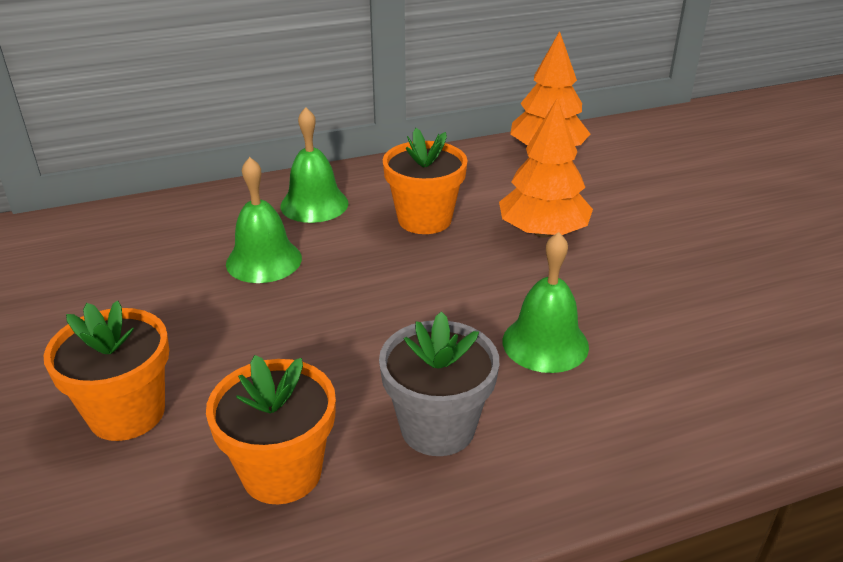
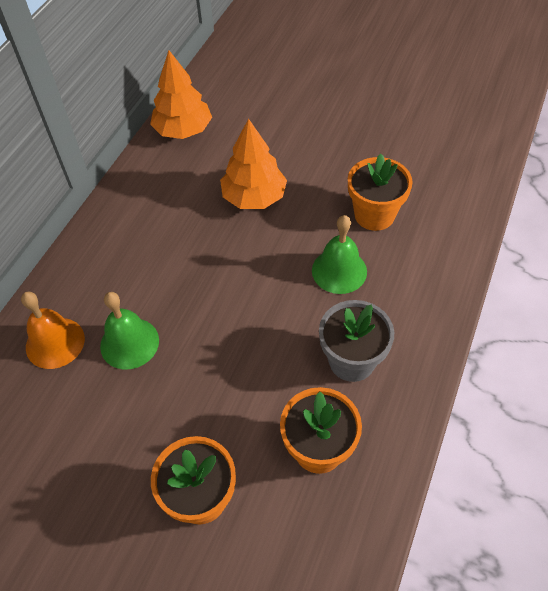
camera: 45 degrees left, 20 degrees up
(214, 222) = (55, 342): none -> orange bell
(314, 204) = (99, 278): green bell -> none
(424, 219) = (181, 237): orange flower pot -> orange flower pot (374, 215)

